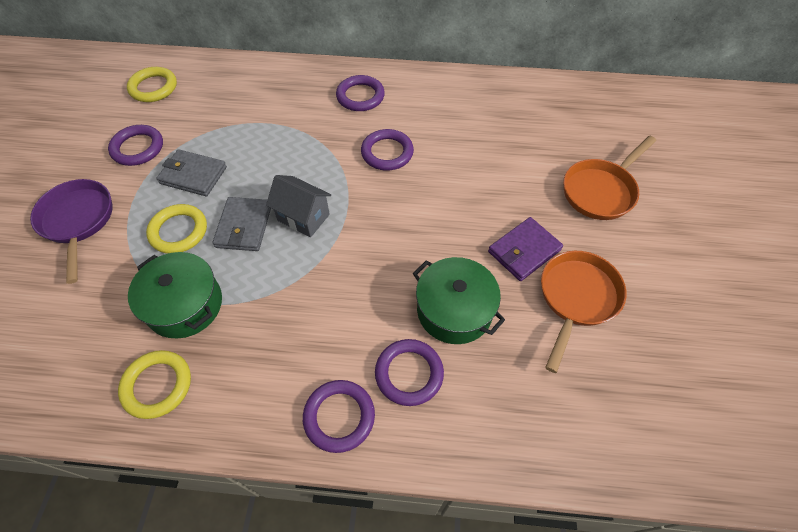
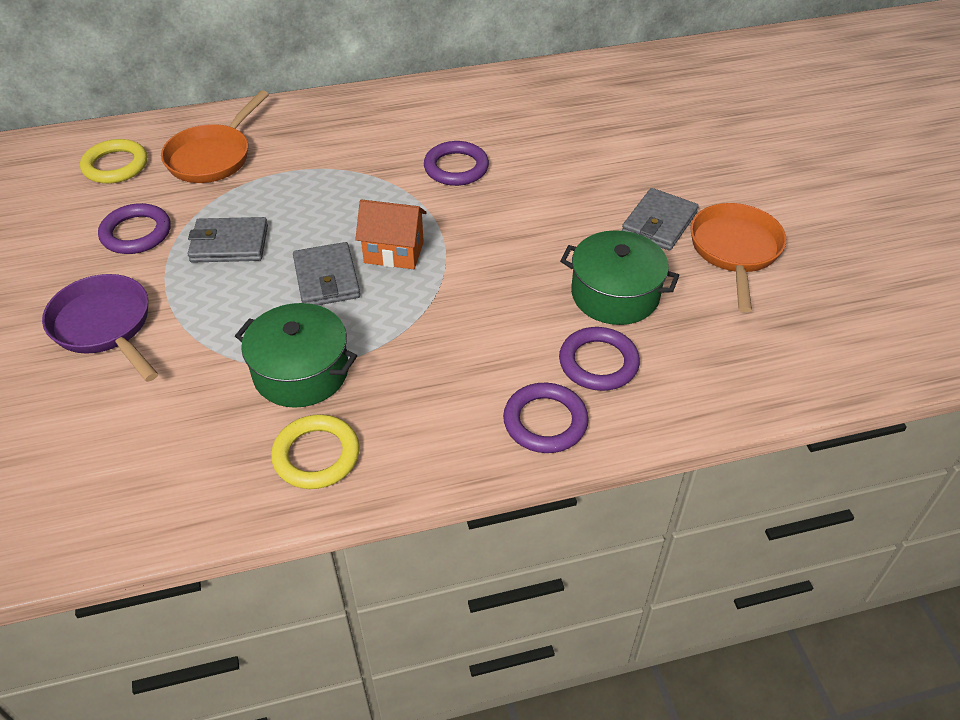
camera: 20 degrees left, 10 degrees down
(179, 231) = (247, 303): yellow ring -> none
(303, 217) = (394, 252): grey house -> orange house
(360, 96) = (391, 119): purple ring -> none
(524, 251) = (659, 223): purple wallet -> grey wallet
(600, 191) = (709, 150): orange pan -> orange pan (212, 157)

